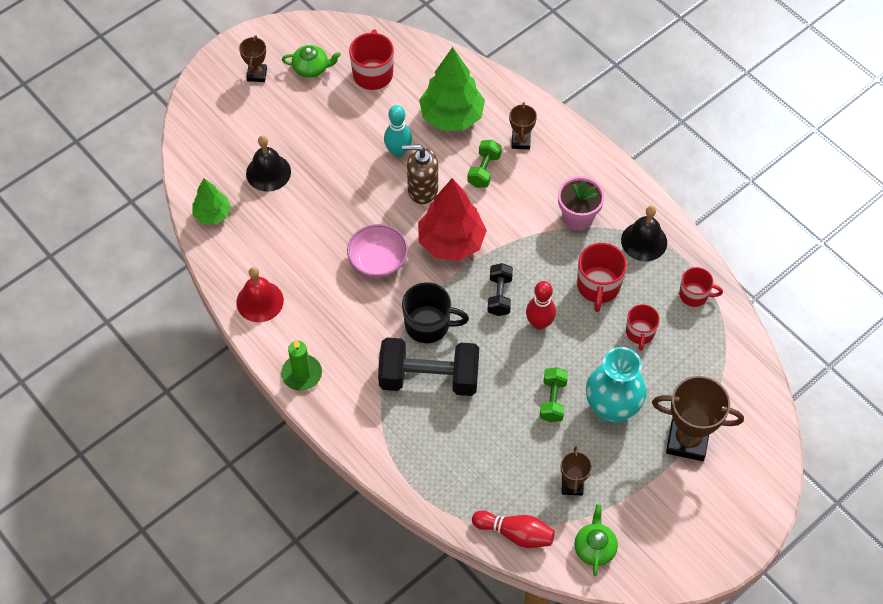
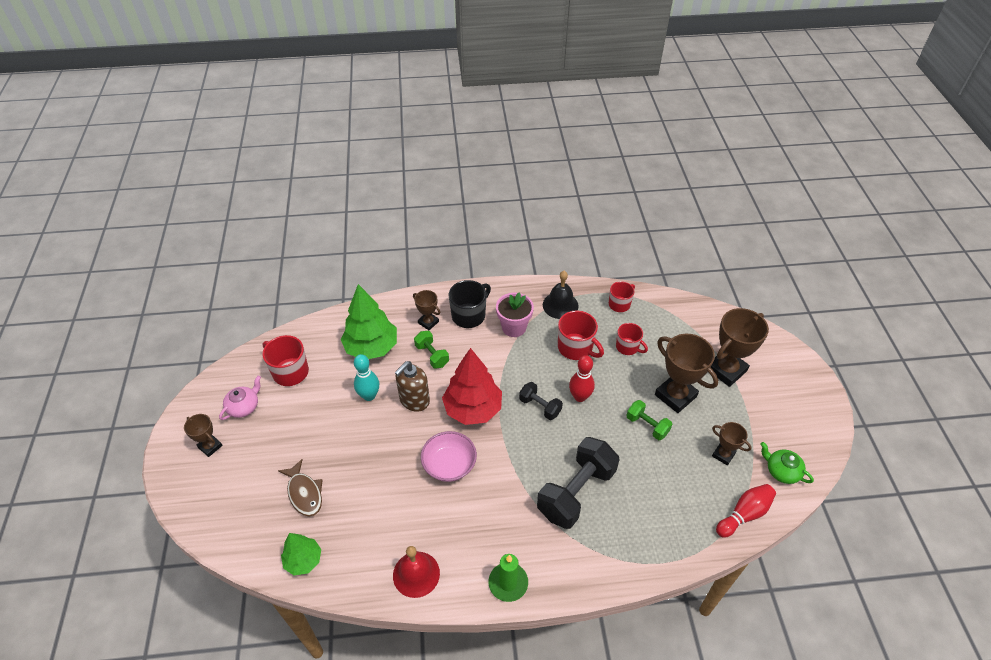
camera: 55 degrees left, 10 degrees down
(268, 172) = (304, 493): black bell -> brown fish
(311, 68) = (244, 407): green teapot -> pink teapot
(428, 325) = (530, 465): black mug -> black mug (469, 315)
(612, 408) = (675, 396): turquoise vase -> brown trophy

